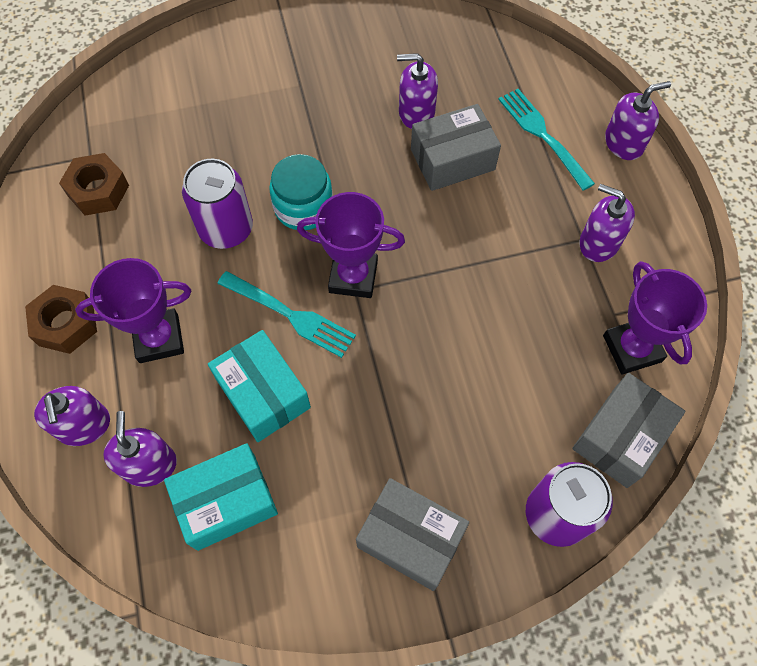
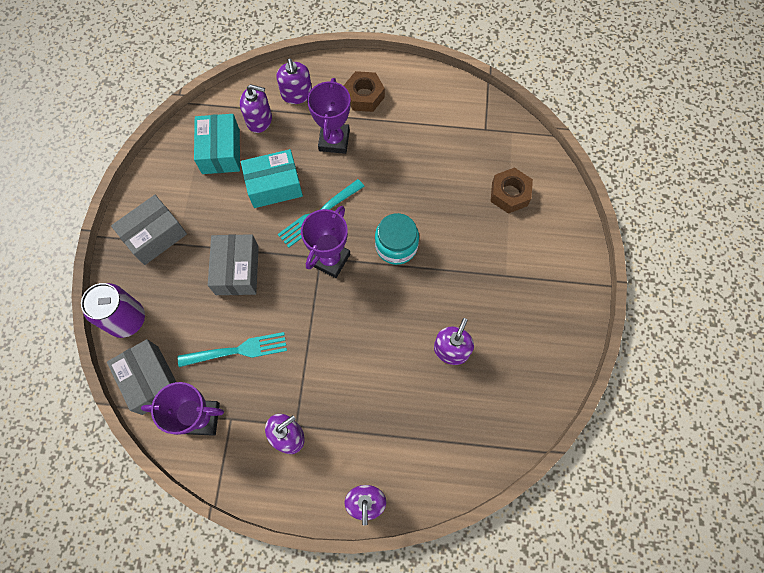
camera: 110 degrees right, 5 degrees up
(84, 425) = (297, 94): purple soap dispenser -> purple soap dispenser turned 105 degrees counterclockwise
(98, 190) = (455, 129): brown nut -> brown nut (509, 194)
(226, 229) = (397, 194): purple can -> none
(452, 160) = (399, 360): grey box -> grey box (237, 270)
(543, 136) = (396, 439): turquoise fork -> turquoise fork (237, 351)

